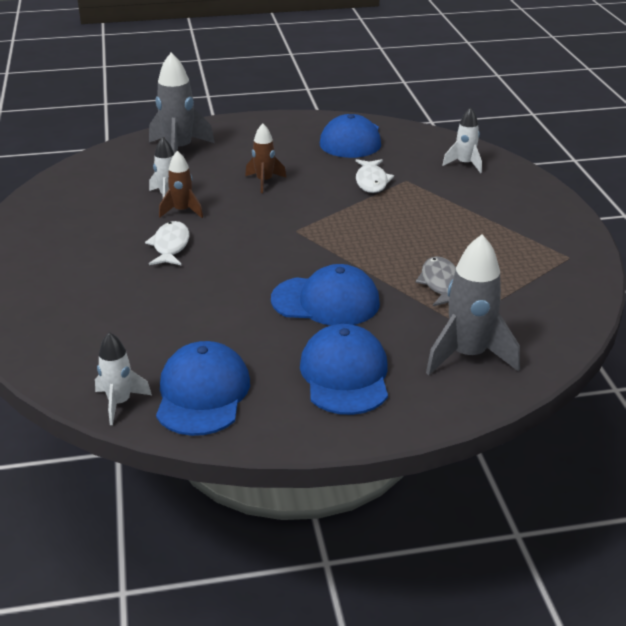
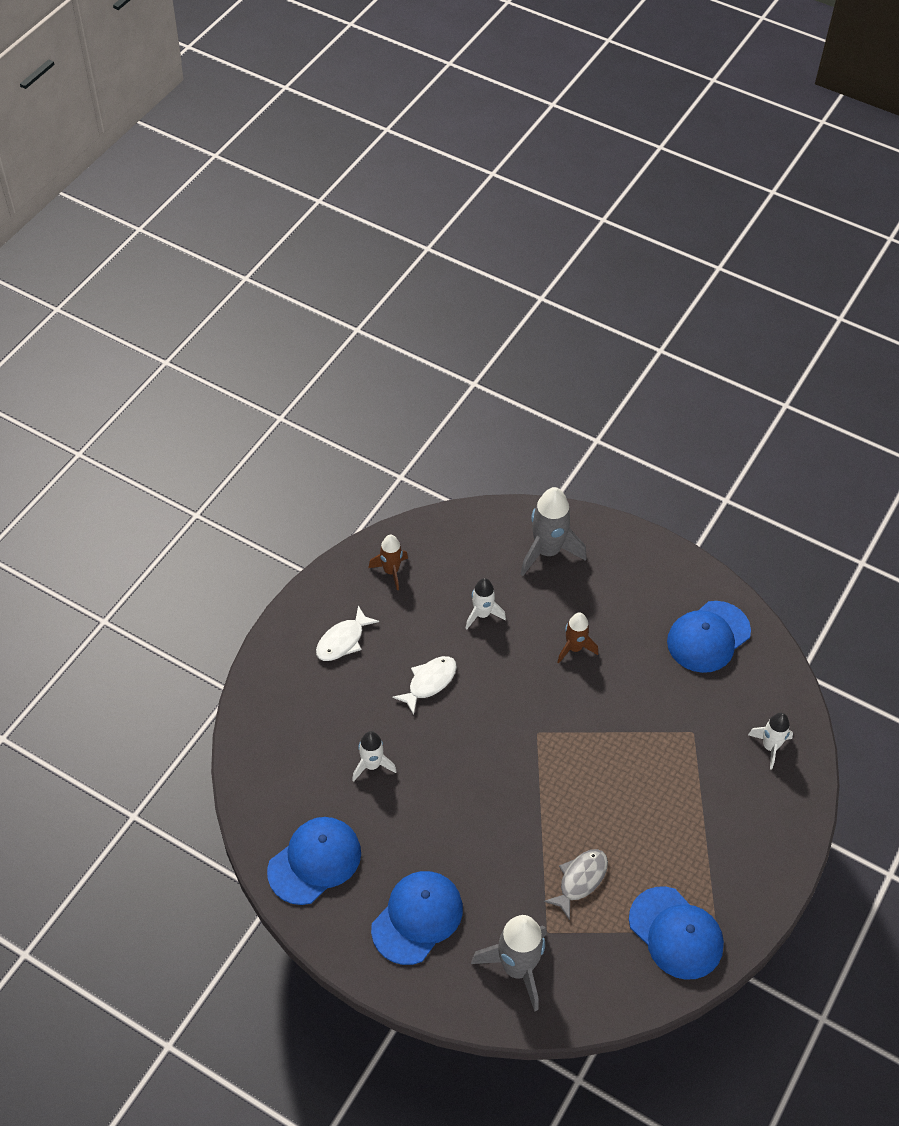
camera: 40 degrees right, 20 degrees up
(119, 403) = (260, 829): white rocket -> white rocket (372, 765)
(182, 211) = (475, 643): brown rocket -> brown rocket (391, 571)
(326, 301) = (478, 833): blue cap -> blue cap (676, 933)
(371, 181) = (662, 712): white fish -> white fish (343, 641)

